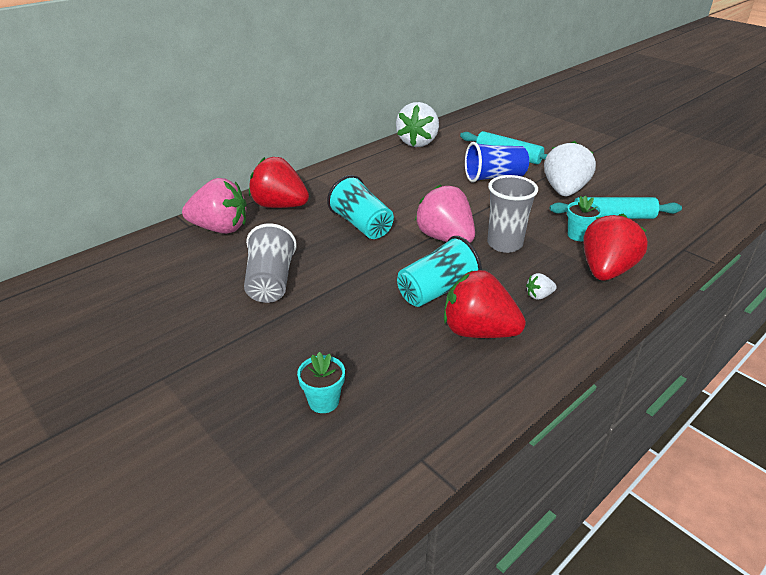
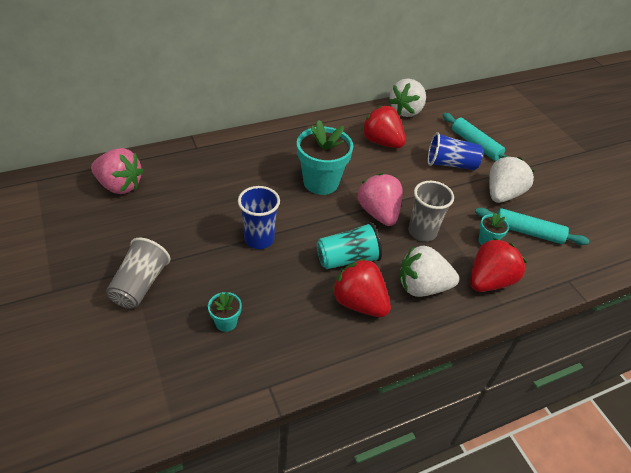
camera: 15 degrees right, 10 degrees up
(220, 228) = (217, 156): pink strawberry -> pink strawberry (120, 185)
(270, 282) = (232, 214): grey cup -> grey cup (140, 285)
(280, 206) = (268, 147): red strawberry -> red strawberry (381, 142)
(318, 299) = (259, 239): none -> blue cup
(361, 225) = (321, 182): turquoise cup -> turquoise flower pot
(539, 296) = (422, 287): white strawberry -> white strawberry, size x2.42

